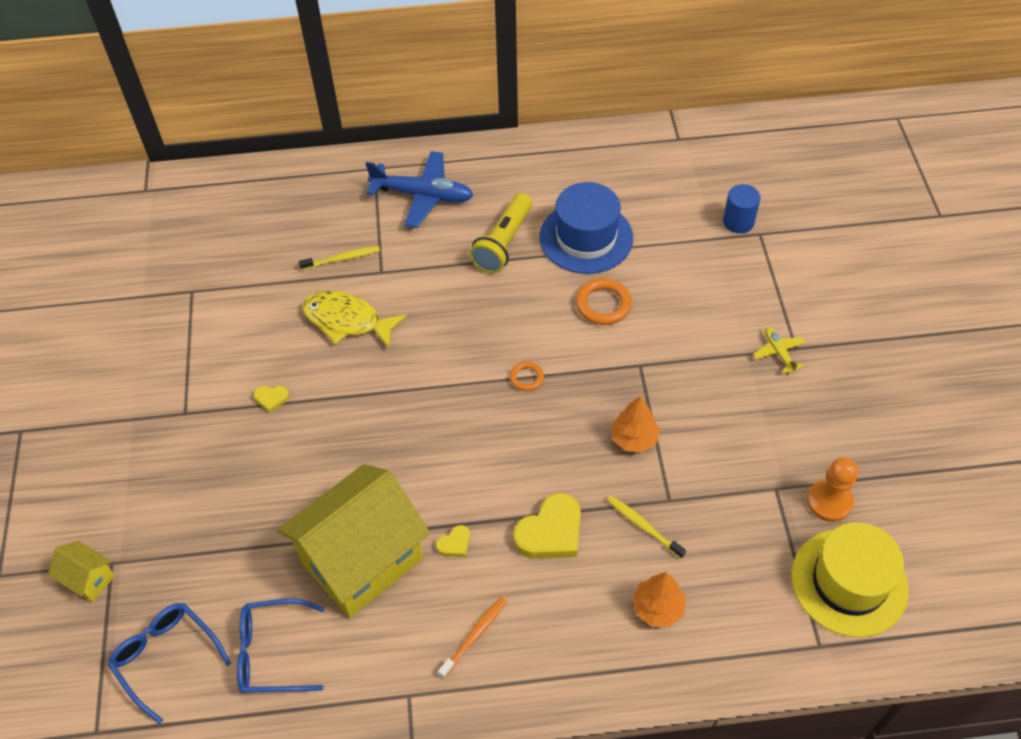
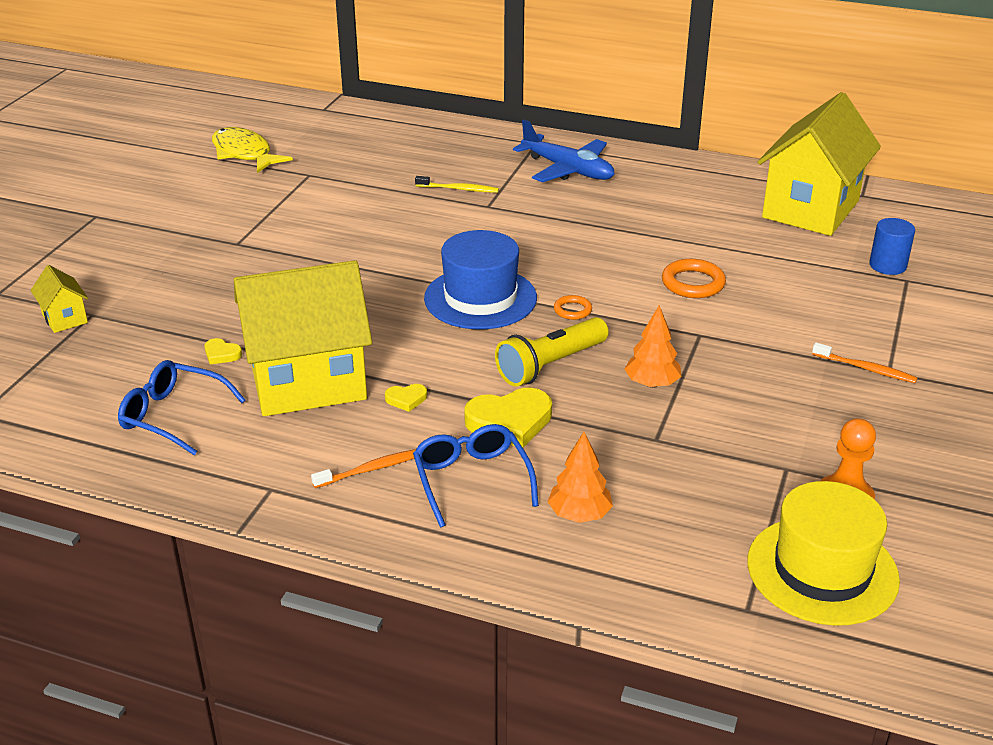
camera: 25 degrees right, 20 degrees down
(167, 658) = (80, 388): blue glasses -> blue glasses (472, 481)
(271, 398) = (319, 256): yellow heart -> yellow heart (221, 354)
(347, 321) = (430, 227): yellow fish -> yellow fish (244, 153)
(503, 243) = (622, 218): yellow flashlight -> yellow flashlight (551, 365)
(586, 237) = (710, 235): blue hat -> blue hat (480, 298)
(643, 526) = (612, 449): yellow toothbrush -> none
(647, 173) = (810, 209): none -> yellow house
(778, 352) = (866, 369): yellow plane -> orange toothbrush

